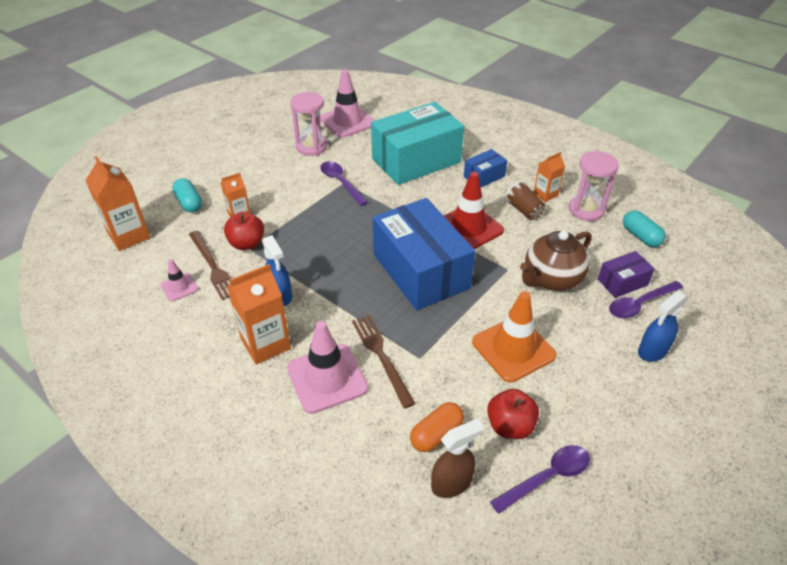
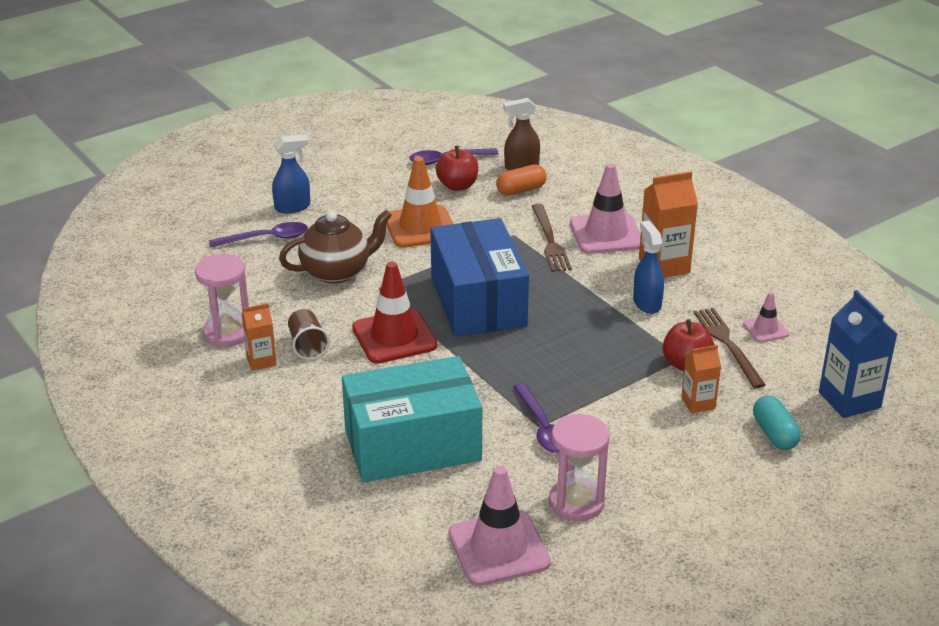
camera: 165 degrees left, 10 degrees down
(129, 236) = (849, 400): orange carton -> blue carton
(484, 176) = (326, 401): blue box -> none
(622, 282) = (264, 257): purple box -> none
(640, 236) = (194, 294): turquoise capsule -> none

